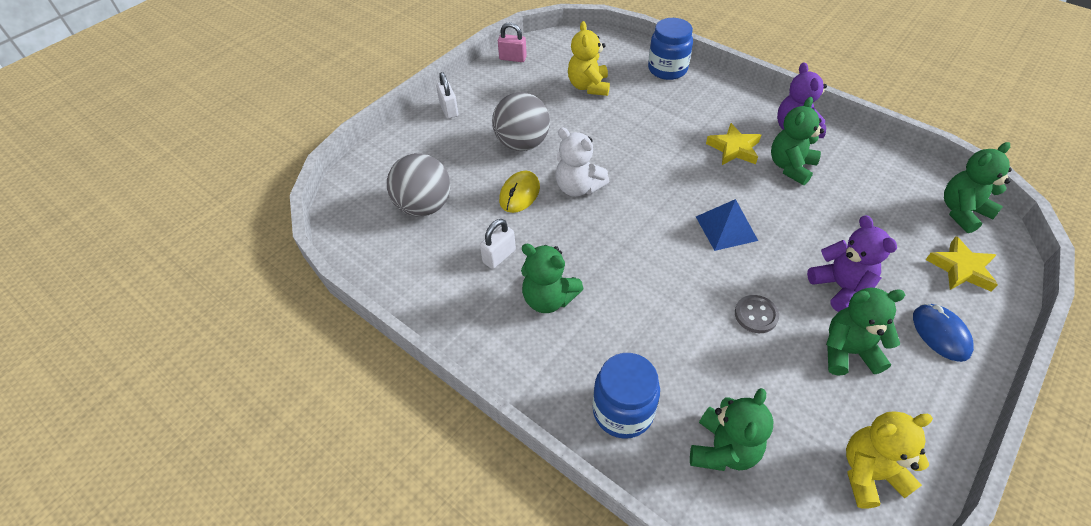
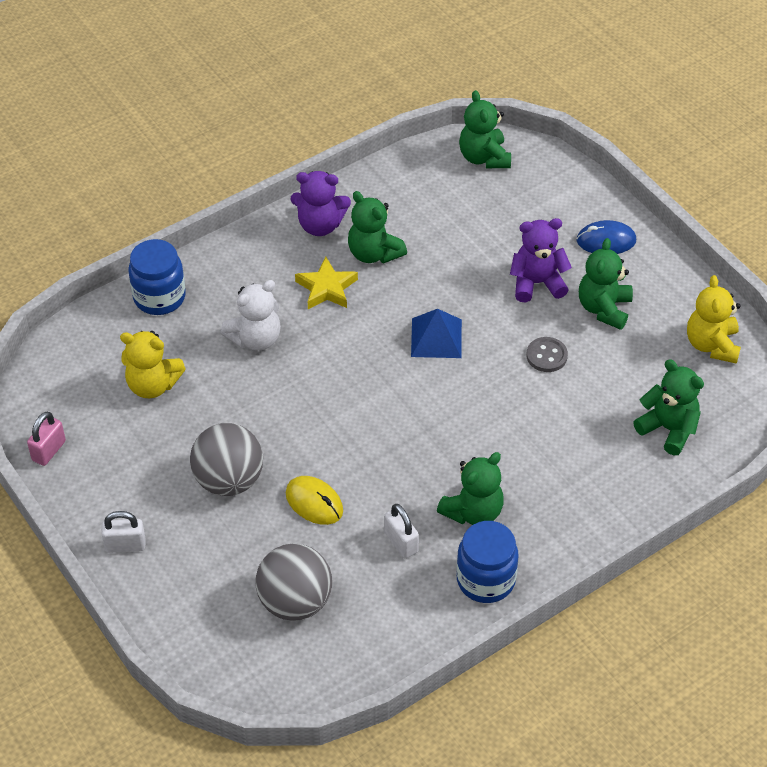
camera: 75 degrees left, 0 degrees up
(578, 187) = (327, 444): white teddy bear -> white teddy bear (255, 339)
(623, 411) = (614, 487): blue jar -> blue jar (485, 580)
(961, 268) = (546, 193): yellow star -> none

